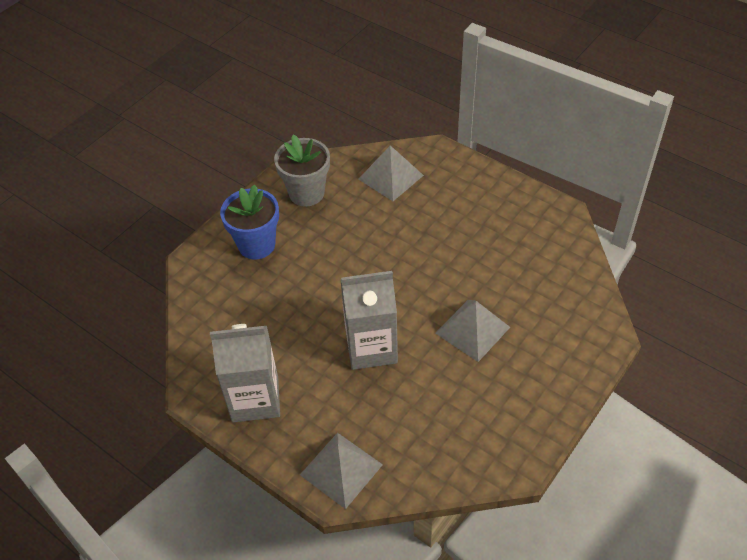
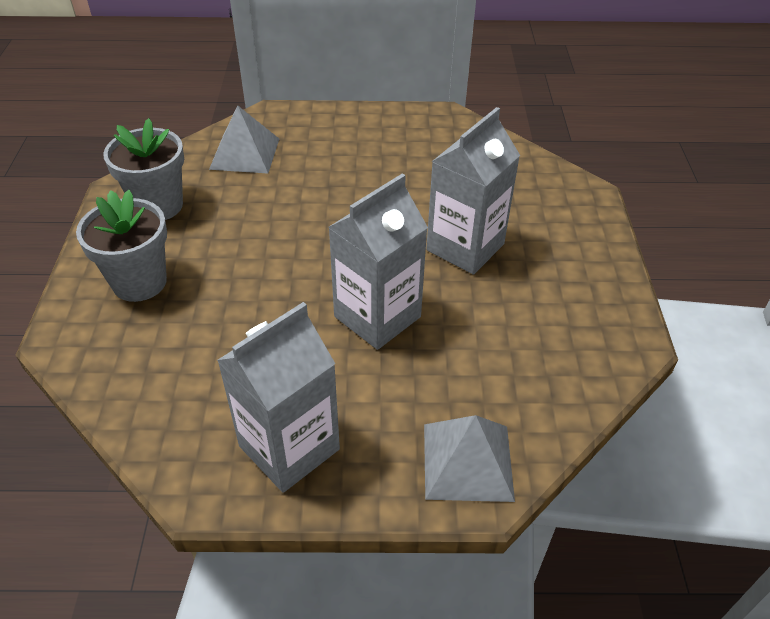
camera: 40 degrees left, 5 degrees down
(256, 245) = (139, 282): blue flower pot -> grey flower pot
(472, 330) = (465, 247): grey pyramid -> grey carton

